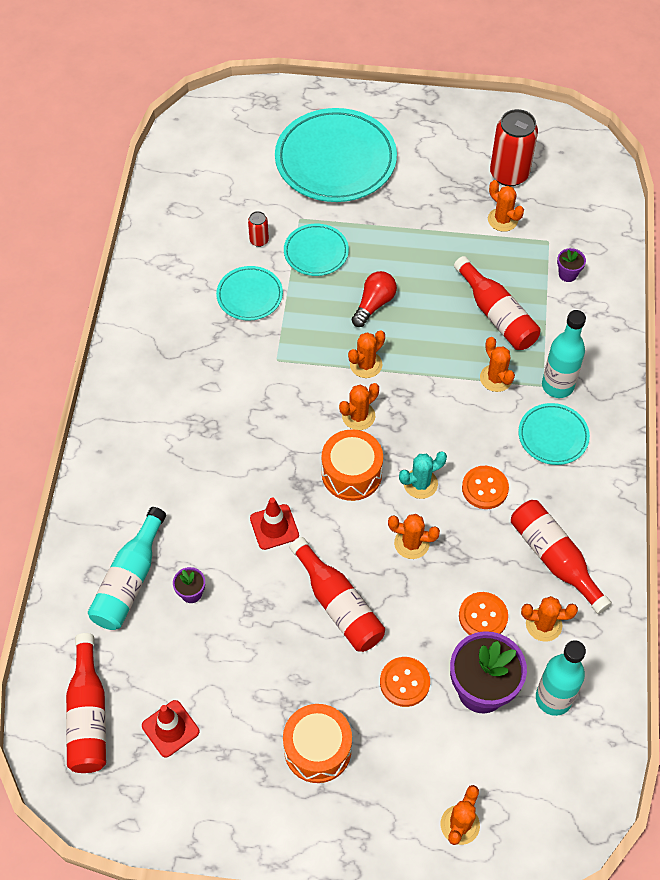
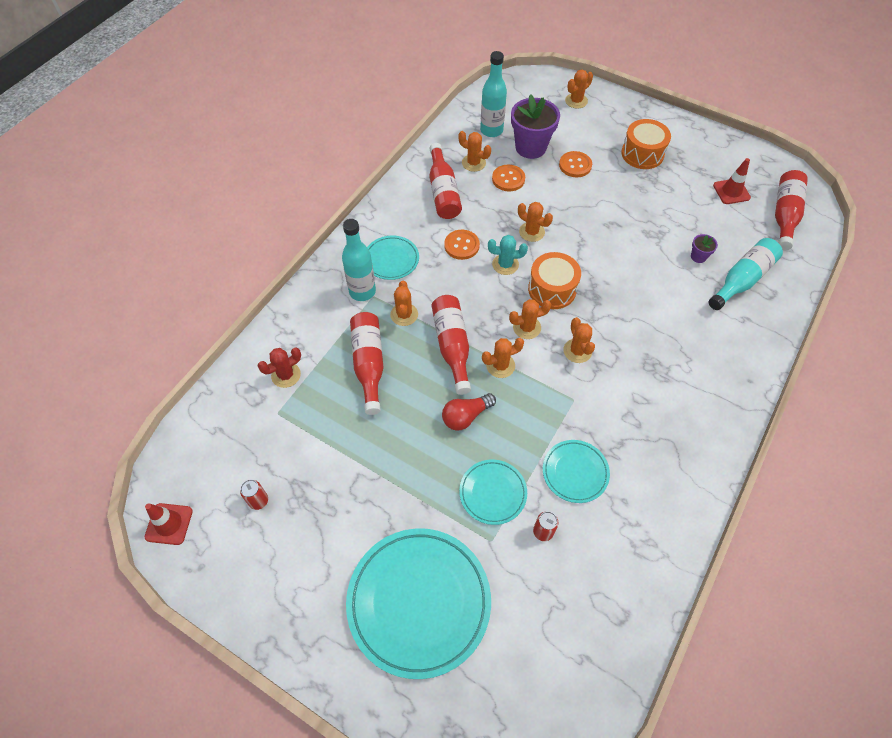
camera: 155 degrees left, 0 degrees up
(274, 527) = (624, 275): red traffic cone -> red traffic cone (169, 524)
(338, 605) = (598, 216): red bottle -> red bottle (452, 346)
(502, 220) = (301, 452): orange cactus -> orange cactus (577, 351)
(509, 174) = (258, 501): red can -> red can, size x0.47
(567, 274) = (286, 375): purple flower pot -> red cactus

